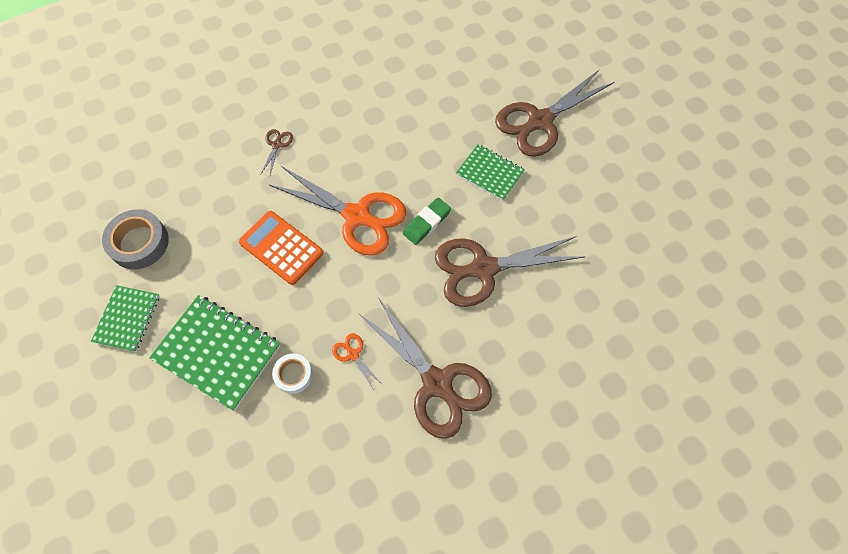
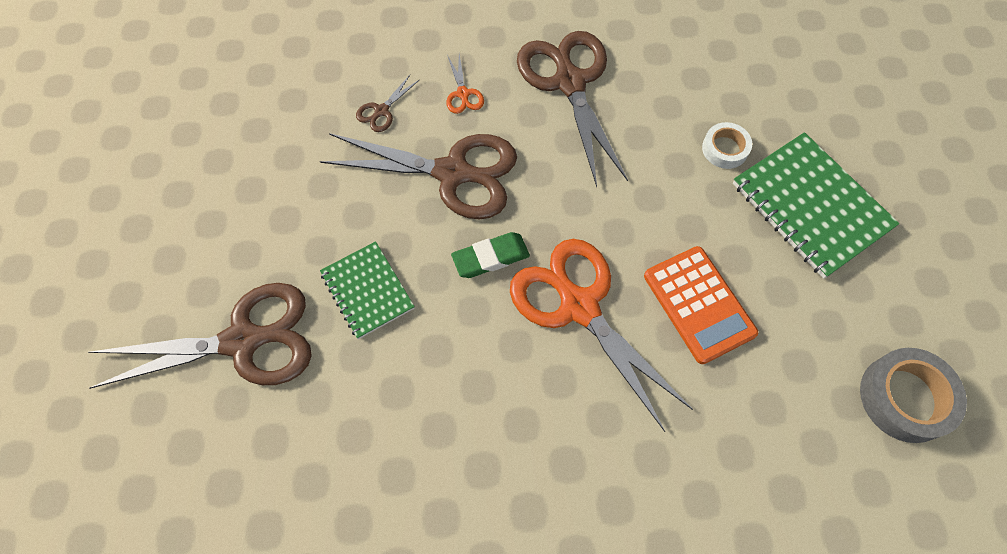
camera: 155 degrees left, 0 degrees up
(127, 319) = (925, 292): green notebook -> none
(277, 144) = (659, 483): brown scissors -> brown scissors (381, 111)
(352, 354) = (650, 144): orange scissors -> orange scissors (463, 94)

